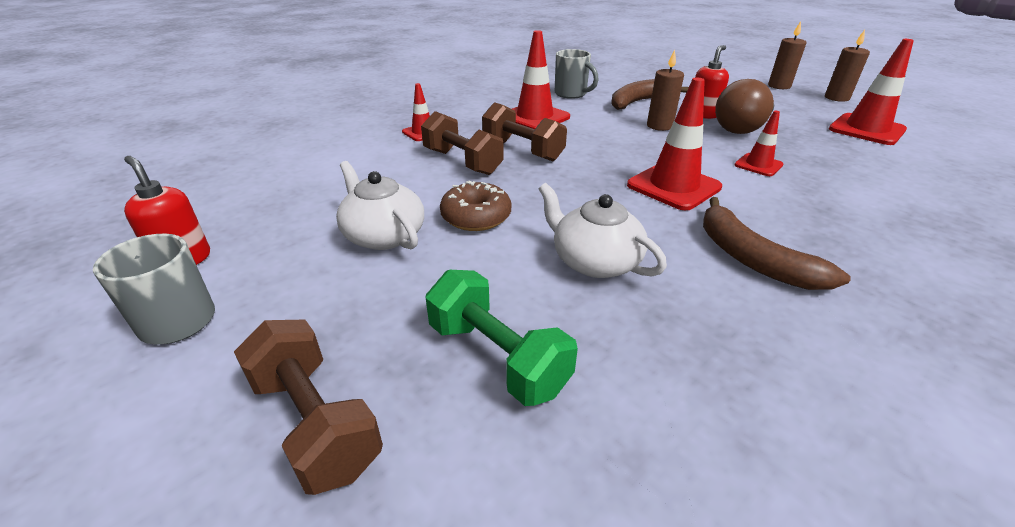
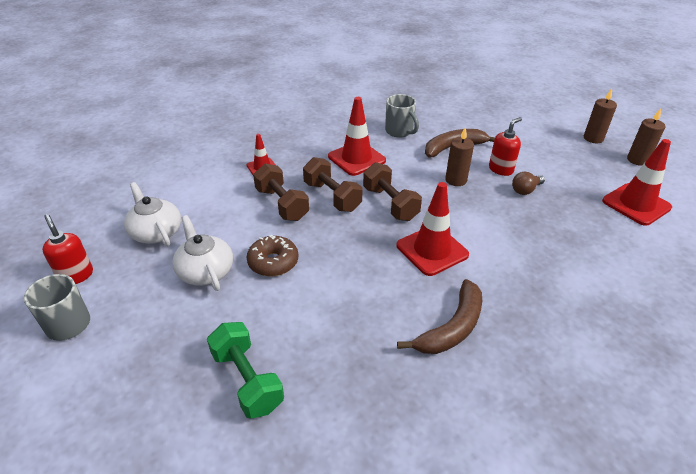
camera: 10 degrees right, 5 degrees up
(315, 423) = (133, 406): brown dumbbell -> brown dumbbell (390, 204)
(594, 261) = (339, 314): white teapot -> white teapot (156, 232)
(742, 128) = (525, 190): brown light bulb -> brown light bulb, size x0.53
(752, 258) = (452, 327): brown banana -> brown banana turned 120 degrees counterclockwise
(758, 165) = (513, 235): red traffic cone -> none

